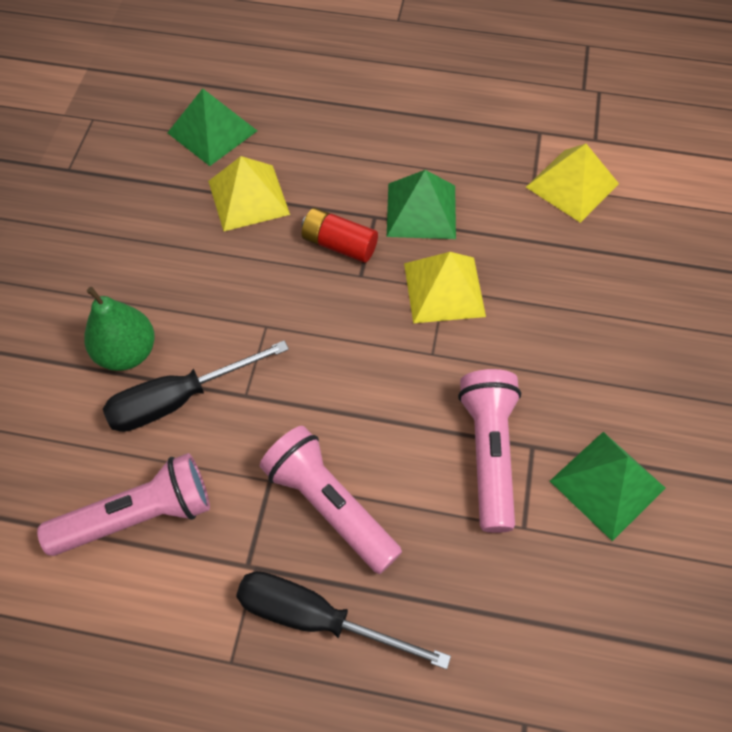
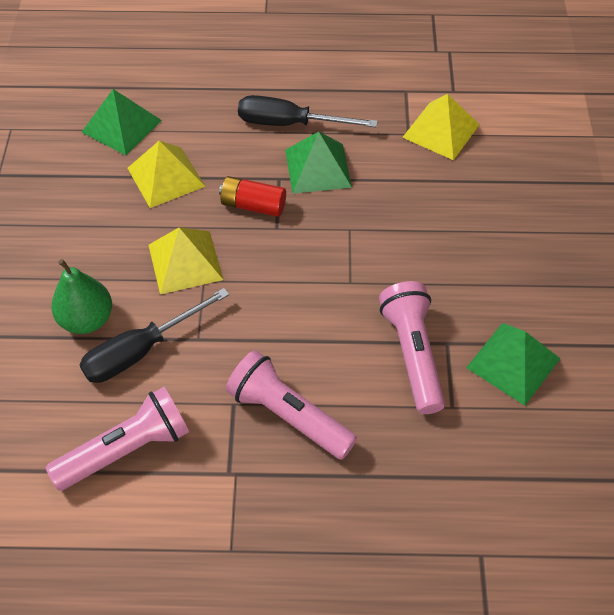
camera: 10 degrees left, 5 degrees down
(316, 618) = (295, 504): black screwdriver -> black screwdriver (289, 123)
(444, 289) = (349, 229): yellow pyramid -> yellow pyramid (185, 262)

